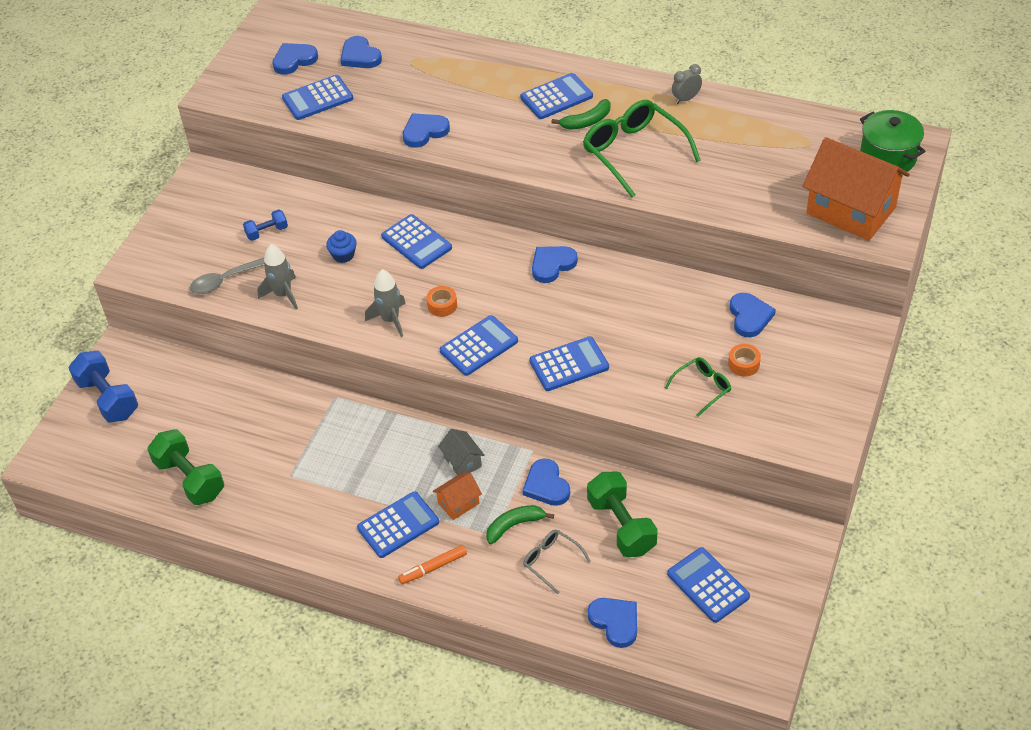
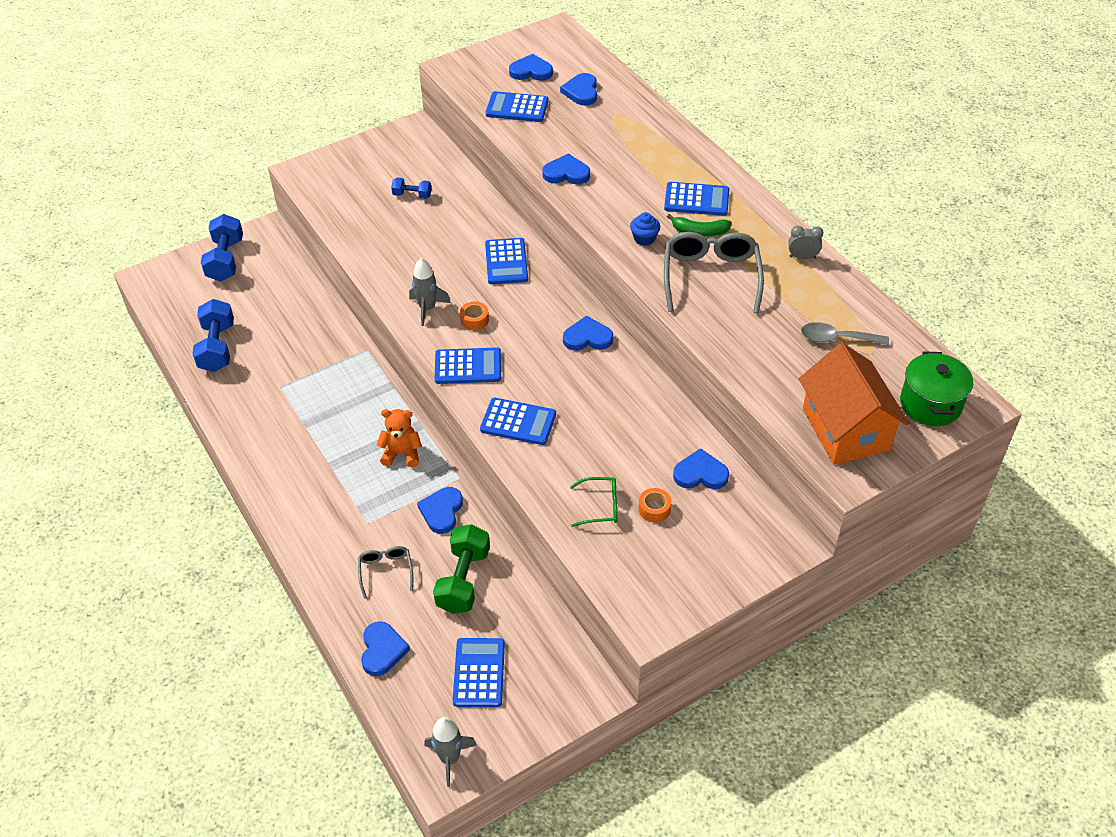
camera: 35 degrees right, 0 degrees up
(190, 479) = (217, 347): green dumbbell -> blue dumbbell
(224, 281) = (348, 214): grey spoon -> grey spoon (837, 338)
(283, 294) = (375, 246): grey rocket -> grey rocket (450, 758)
(343, 255) = (445, 242): blue cupcake -> blue cupcake (644, 238)
(398, 525) = (311, 470): blue calculator -> none
(433, 568) = (302, 518): orange marker -> none
(458, 503) = (367, 482): orange house -> none
(462, 462) = (402, 453): grey house -> orange teddy bear
(514, 525) = (388, 526): green banana -> none
(634, 153) = (711, 278): green glasses -> grey glasses
(749, 317) = (700, 474): blue heart -> blue heart turned 120 degrees counterclockwise

